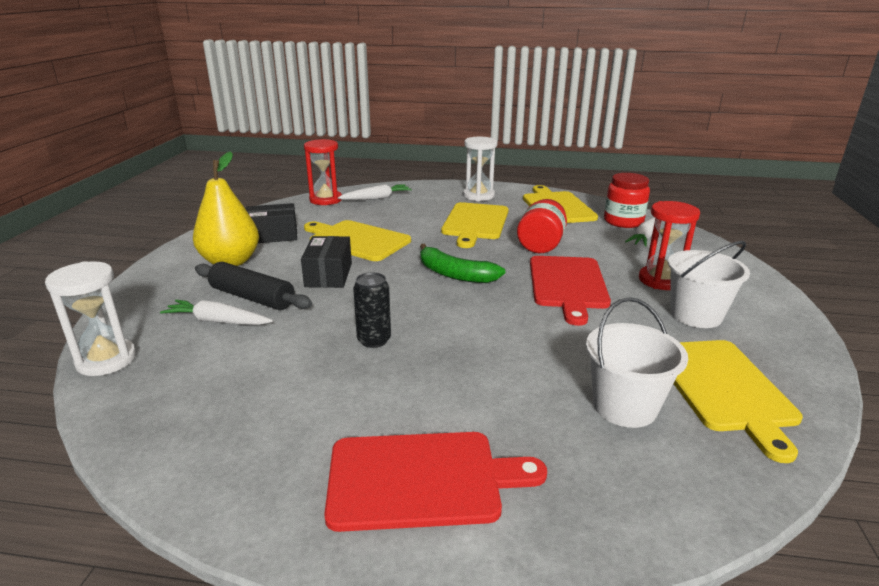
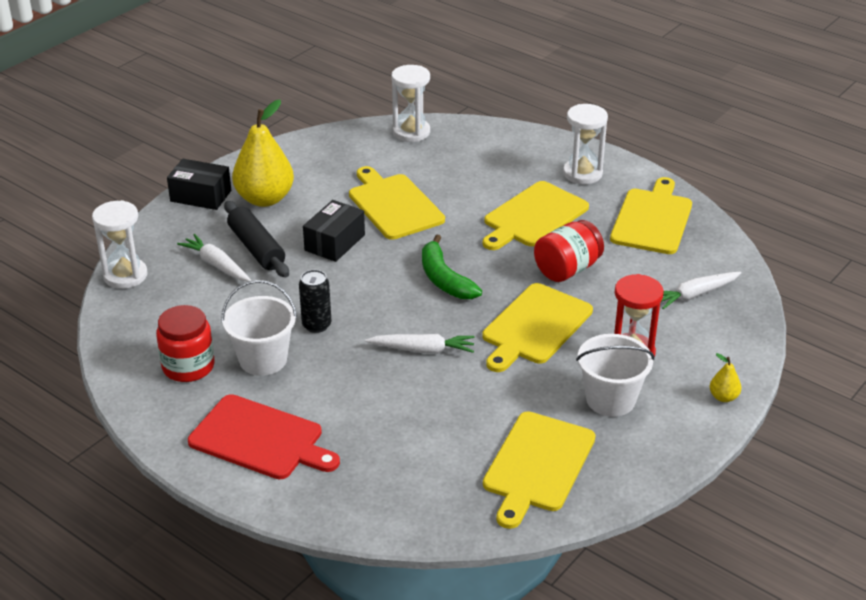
camera: 30 degrees right, 10 degrees up
(273, 235) = (322, 174): black box -> black box (201, 196)
(325, 200) = (411, 132): red hourglass -> white hourglass
(376, 198) = (466, 145): white carrot -> white carrot (422, 350)
(567, 284) = (535, 326): red cutting board -> yellow cutting board
(623, 221) = (700, 265): red jar -> red jar (188, 366)
(624, 406) = (443, 448): white bucket -> white bucket (263, 359)
(763, 288) = (723, 397): none -> yellow pear

